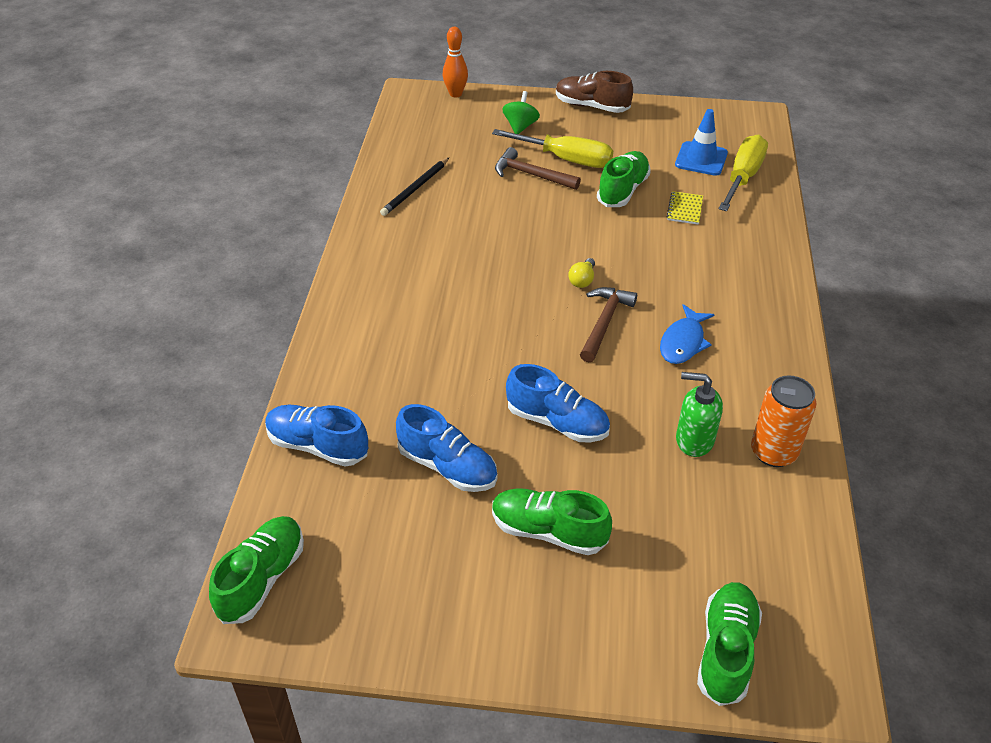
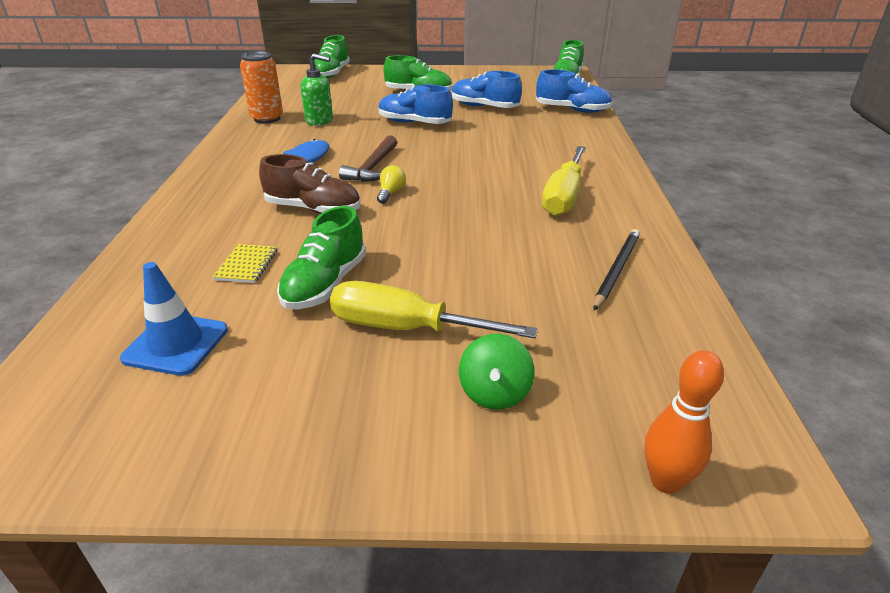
camera: 175 degrees right, 10 degrees down
(531, 175) = (459, 299): brown hammer -> none
(591, 106) = (347, 464): brown shoe -> brown shoe (313, 209)
(742, 177) = (129, 315): yellow screwdriver -> yellow screwdriver (564, 196)

